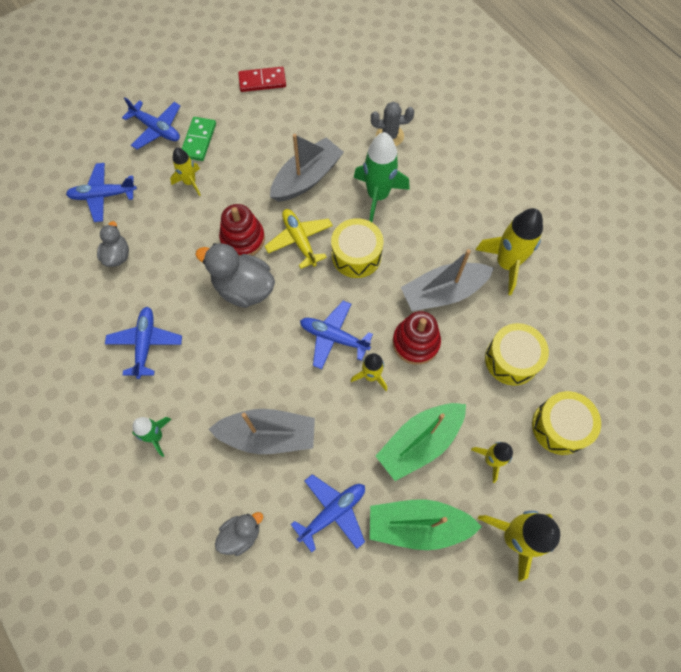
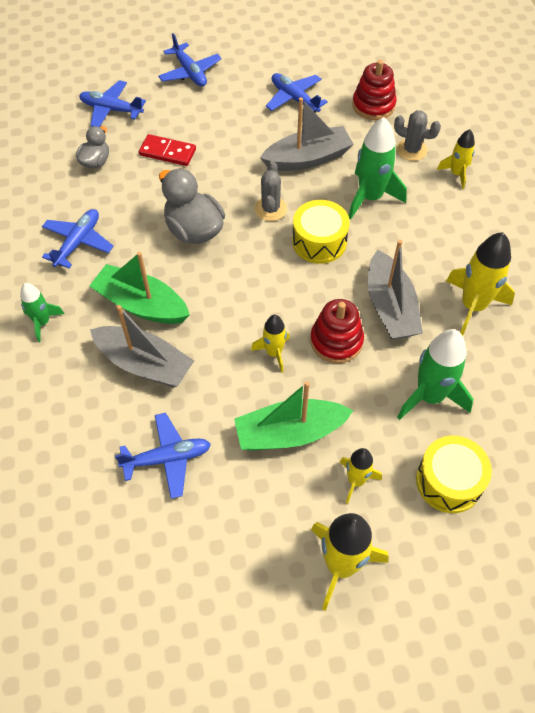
camera: 25 degrees right, 10 degrees down
(190, 182) = (195, 125): yellow rocket -> yellow rocket (456, 174)
(199, 140) = (223, 94): green domino -> none
(241, 534) = (70, 439): grey duck -> none
(243, 239) = (217, 188): red stacking toy -> red stacking toy (373, 105)
(262, 81) = (311, 64): red domino -> red domino (167, 152)
(300, 240) = (270, 209): yellow plane -> grey cactus
(334, 337) = (256, 304): blue plane -> blue plane (294, 99)
(418, 525) = (245, 508): green boat -> green boat (141, 304)
(443, 292) = (390, 307): grey boat -> grey boat turned 105 degrees counterclockwise
(511, 359) = (430, 396): yellow drum -> green rocket

